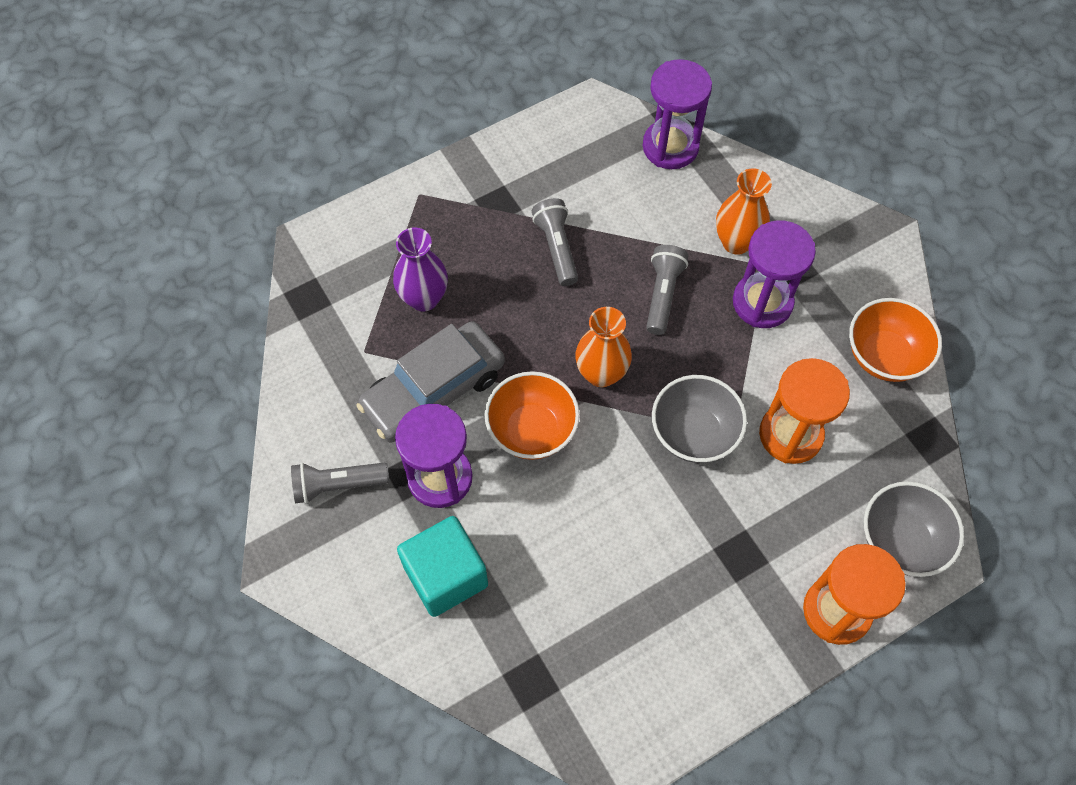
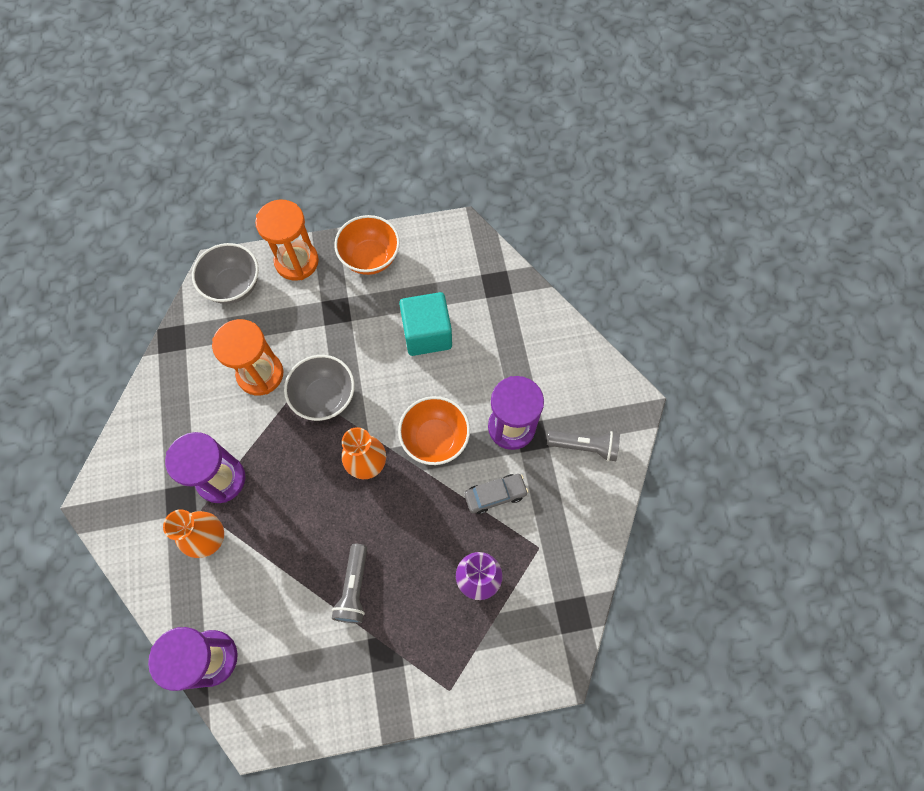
camera: 160 degrees left, 5 degrees up
(433, 390) = (495, 495): grey car -> grey car, size x0.53
(445, 576) = (528, 361): turquoise cube -> turquoise cube (427, 334)
(662, 294) = (291, 513): grey flashlight -> none
(884, 356) = (162, 406): orange bowl -> orange bowl (370, 258)

